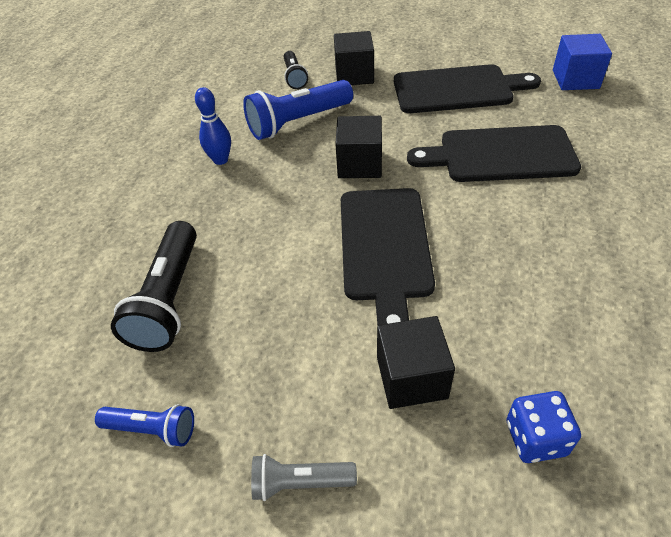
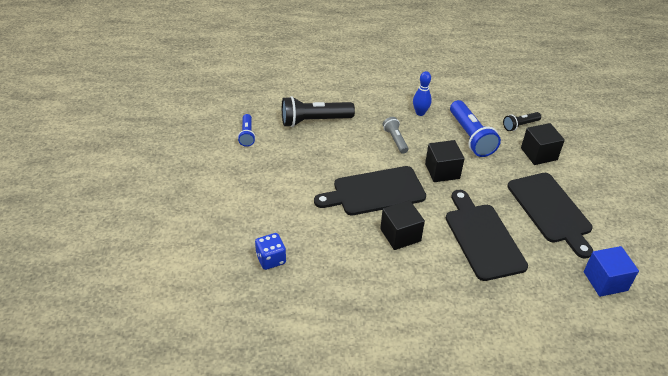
camera: 70 degrees right, 5 degrees down
(298, 122) = (471, 137): blue flashlight -> blue flashlight turned 150 degrees counterclockwise
(300, 483) = (233, 183): grey flashlight -> grey flashlight (395, 140)
(411, 377) = (293, 212): black cube -> black cube (400, 235)

